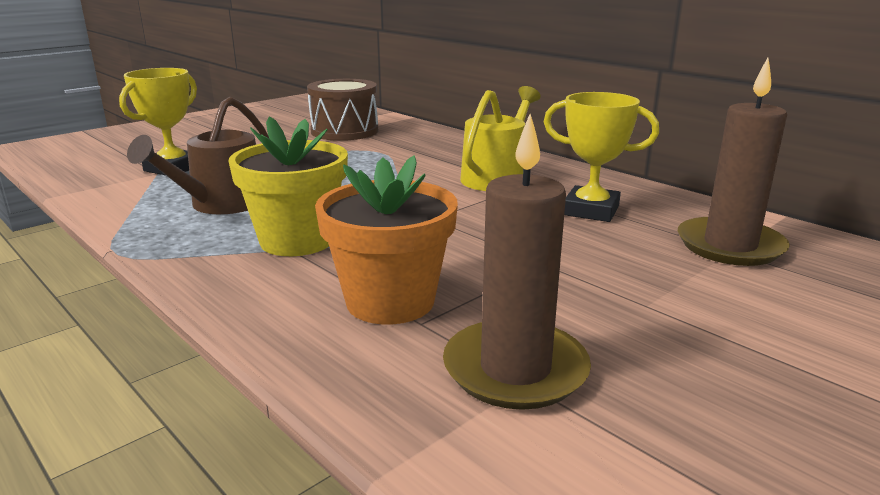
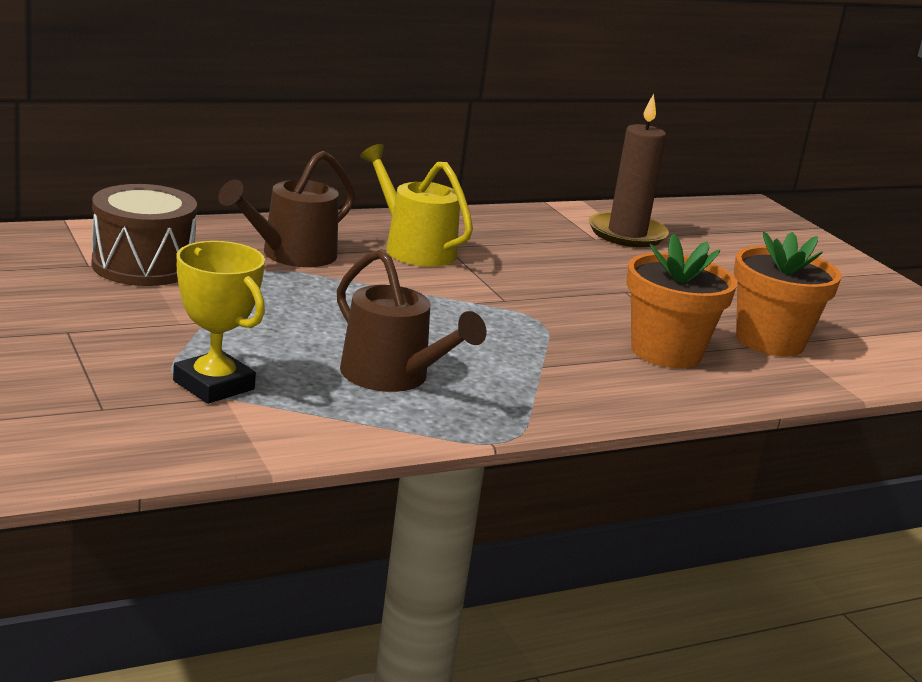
camera: 75 degrees left, 0 degrees up
(297, 240) = (524, 360): yellow flower pot -> none
(419, 152) = (291, 255): none -> brown watering can
(515, 369) = (770, 341): brown candle -> orange flower pot
(591, 210) = (530, 245): yellow trophy -> none

